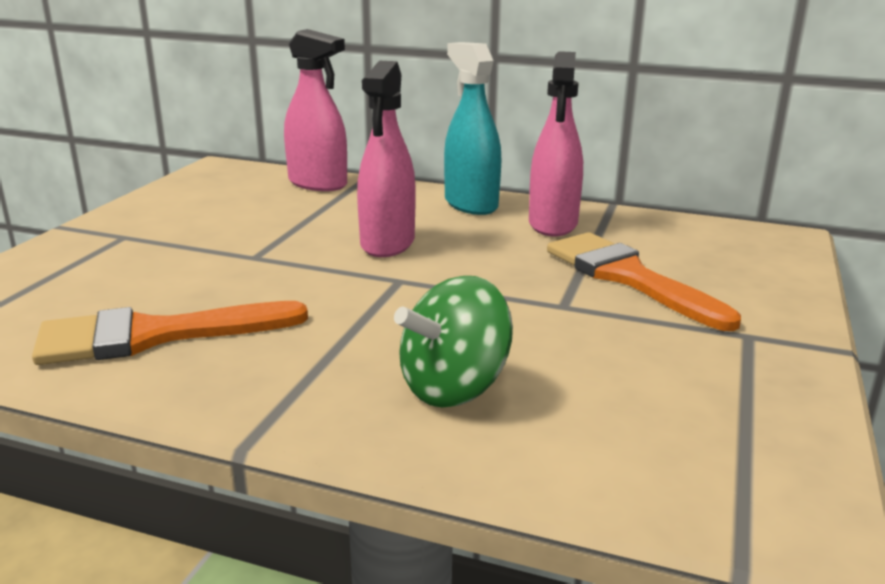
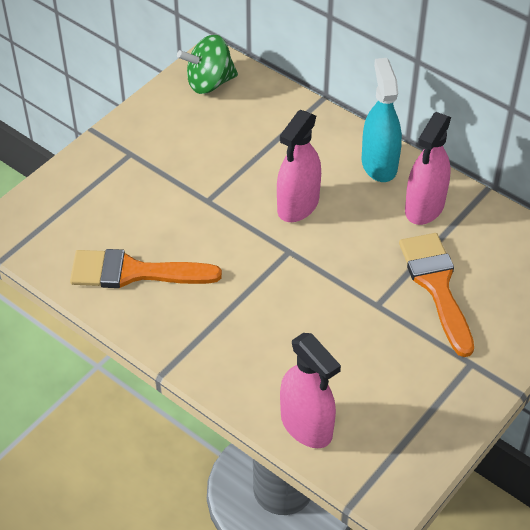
camera: 20 degrees right, 25 degrees up
(317, 183) = (278, 105): pink spray bottle -> pink spray bottle (306, 425)
(454, 388) = (278, 361): green spinning top -> green spinning top (209, 83)

